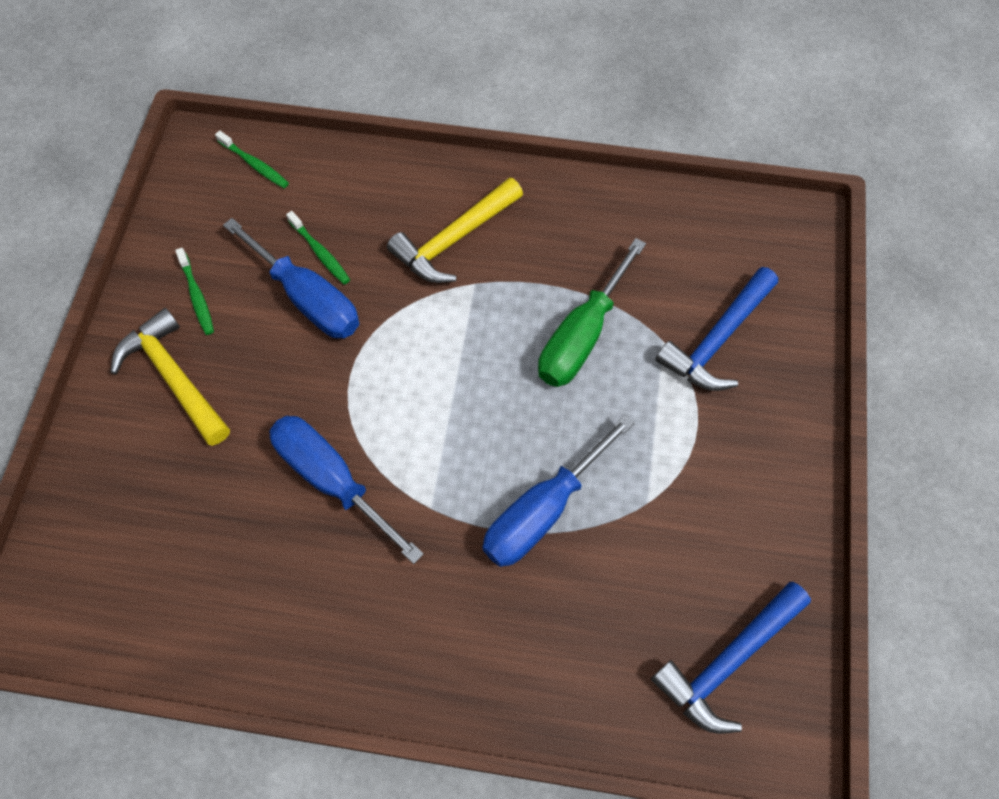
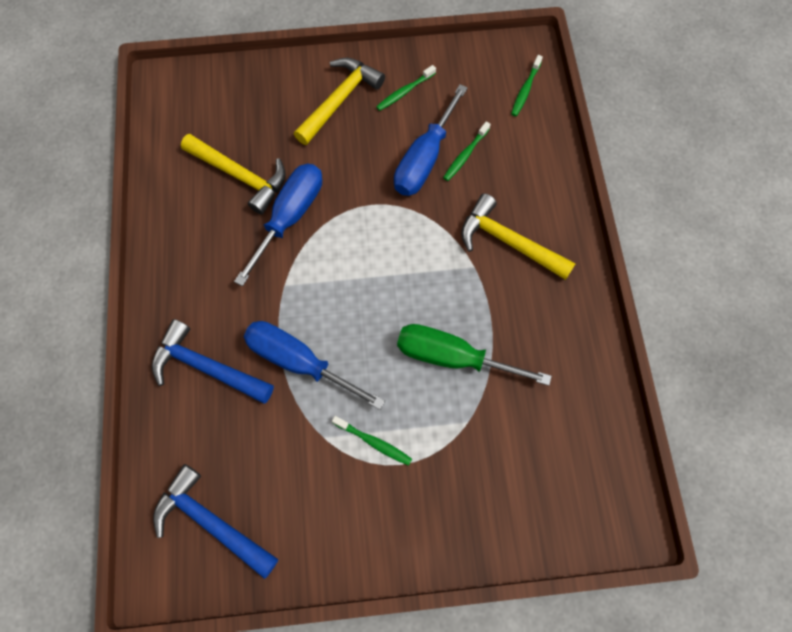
camera: 75 degrees right, 5 degrees up
(242, 533) = (241, 176): none -> yellow hammer
(665, 446) = (374, 442): none -> green toothbrush
(717, 340) = (482, 467): blue hammer -> blue hammer (206, 367)

